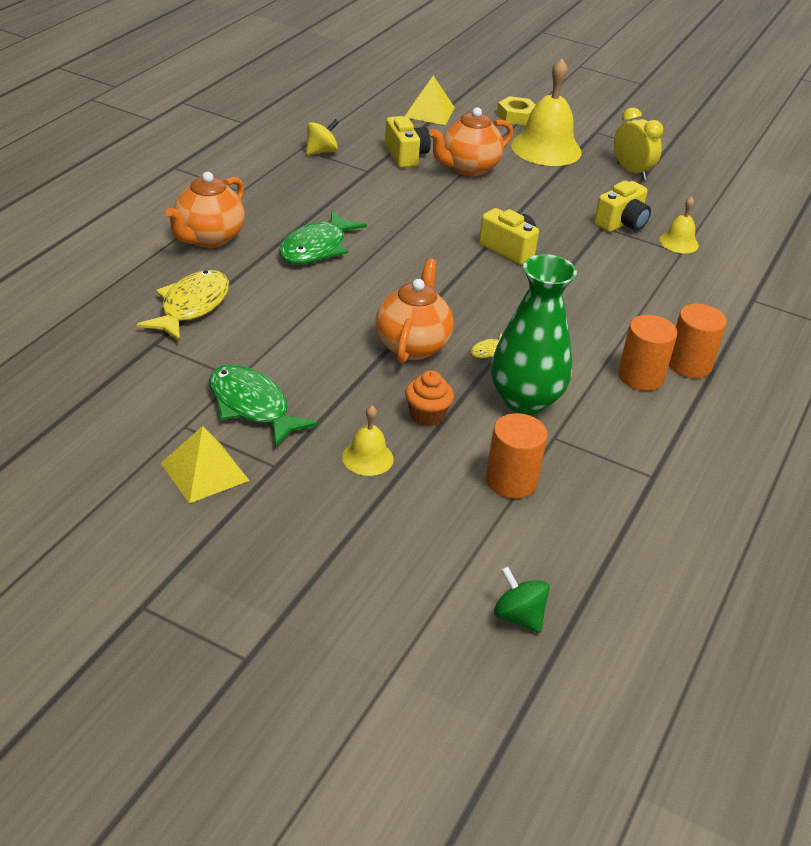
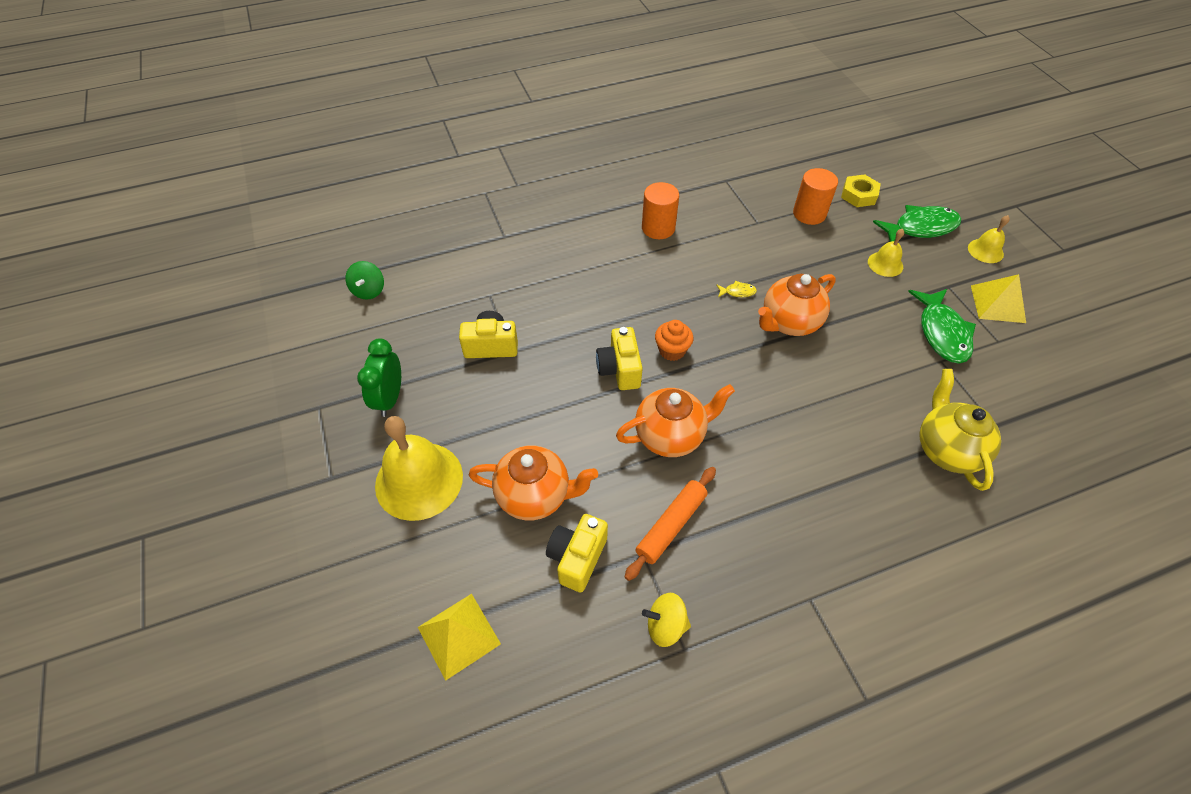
camera: 135 degrees left, 15 degrees up
(191, 306) = (946, 450): yellow fish -> yellow teapot
(208, 238) = (888, 535): orange teapot -> orange teapot (670, 436)
(316, 248) = (788, 462): green fish -> green fish (920, 228)
(365, 188) = (671, 525): none -> orange rolling pin
(427, 415) = (824, 270): orange cupcake -> orange cupcake (672, 350)
(516, 116) = (371, 560): yellow nut -> yellow nut (859, 195)
(518, 616) = (866, 163): green spinning top -> green spinning top (369, 291)
(525, 400) = (750, 250): green vase -> none
(631, 171) = (390, 398): yellow clock -> green clock
(679, 242) = (477, 304): yellow bell -> yellow bell (985, 251)
(689, 364) = (617, 220): orange cylinder -> none

